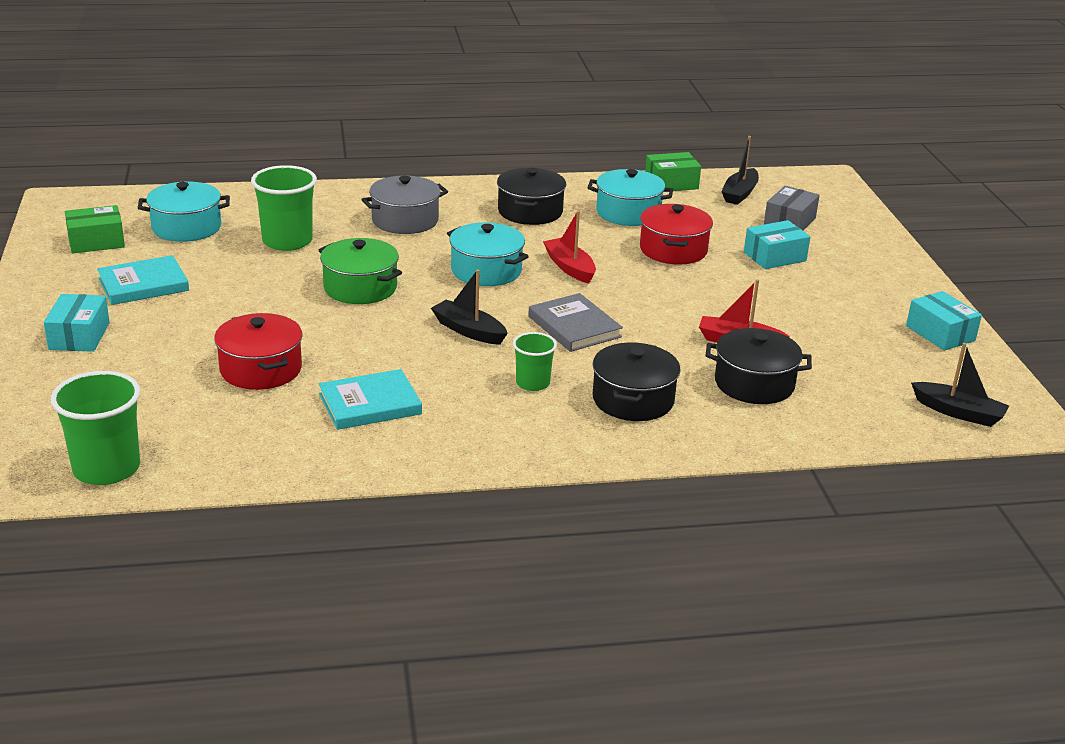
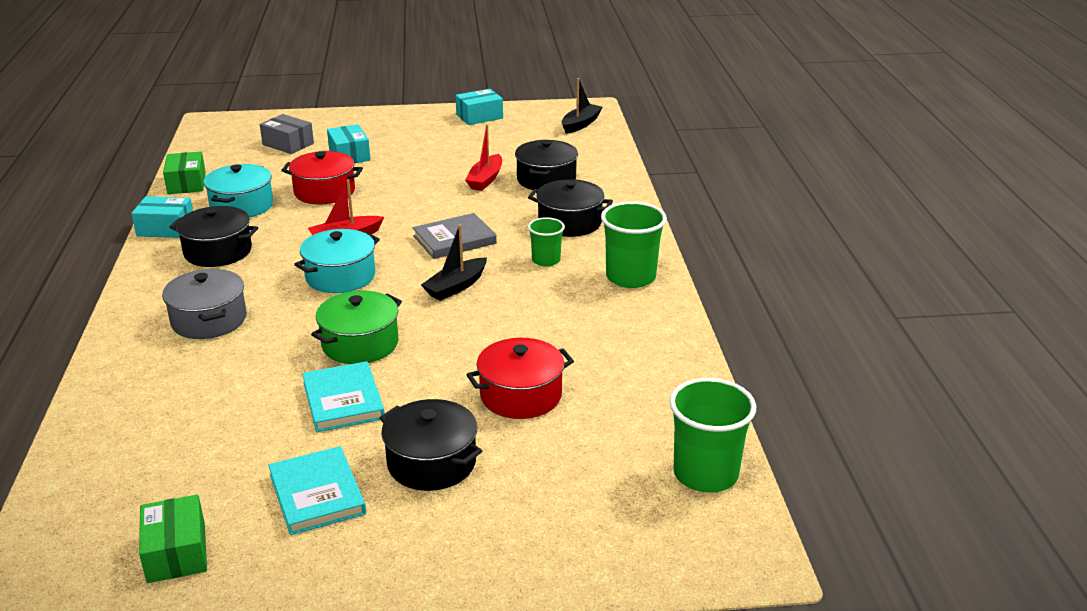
camera: 85 degrees left, 0 degrees up
(79, 336) = (440, 530): turquoise box -> turquoise box (166, 228)
(169, 329) = (431, 463): none -> black pot
(186, 227) = (163, 475): turquoise pot -> none
(287, 241) = (233, 394): green cup -> green cup (630, 277)
(370, 404) = (581, 334): turquoise book -> turquoise book (343, 400)
(739, 194) = (224, 157): black boat -> none

